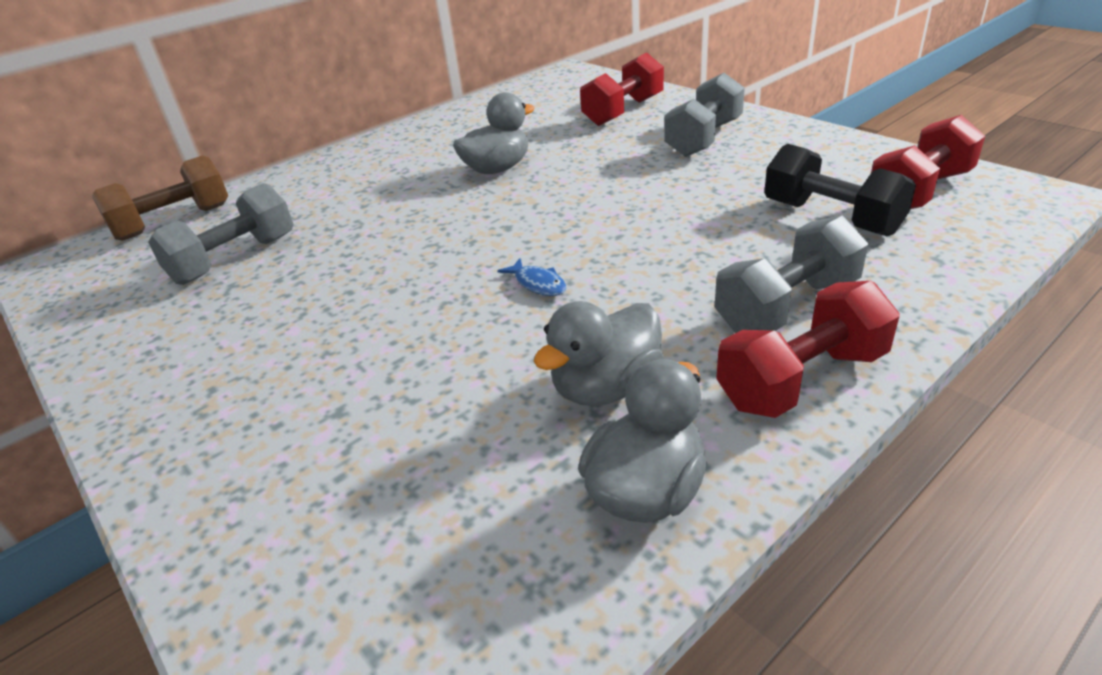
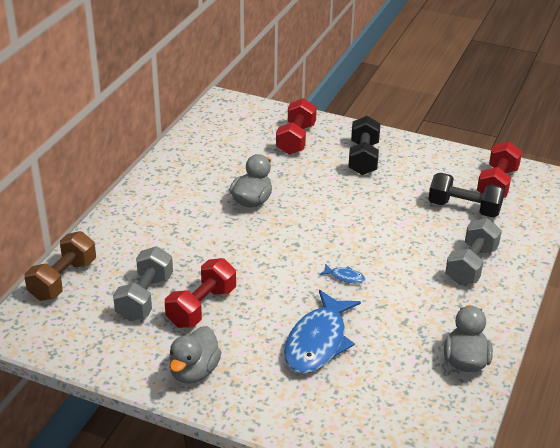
camera: 30 degrees left, 0 degrees up
(396, 376) = (318, 342): none -> blue fish
(606, 387) = (419, 323): grey duck -> grey duck (194, 372)
(703, 138) = (363, 158): grey dumbbell -> black dumbbell
(801, 379) = (496, 300): red dumbbell -> red dumbbell (201, 307)

